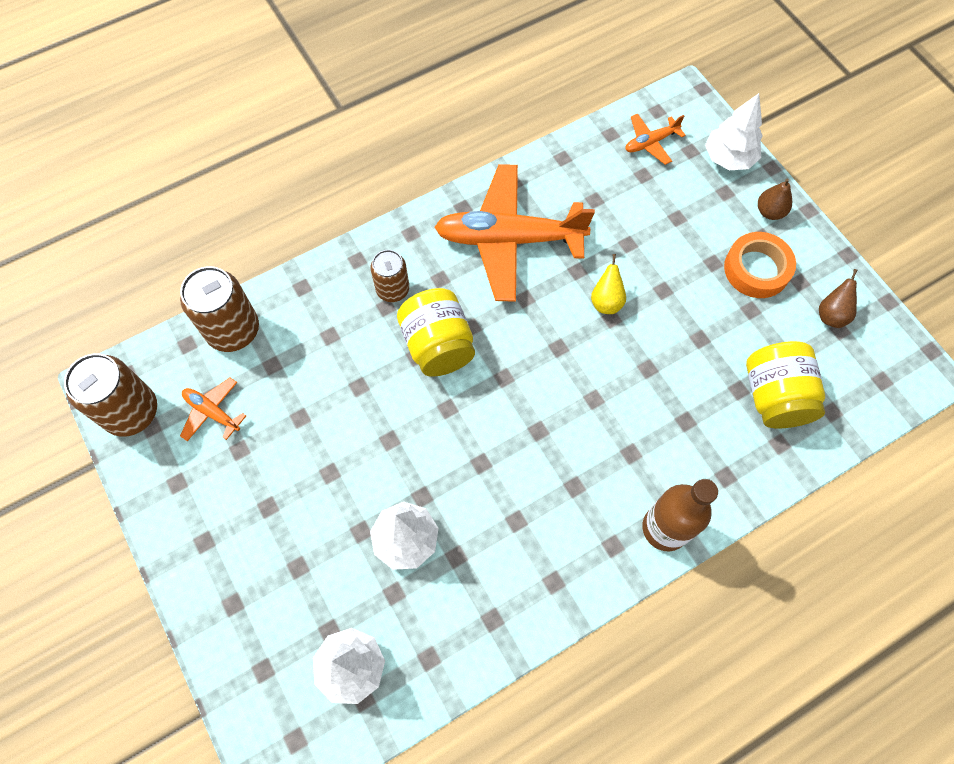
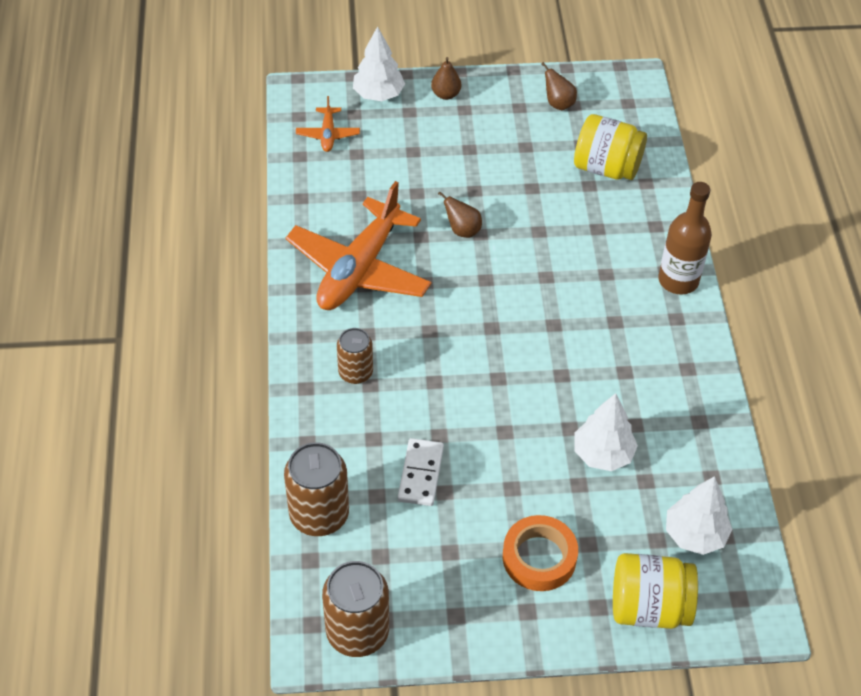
camera: 65 degrees left, 15 degrees down
(212, 412) = (398, 561): orange plane -> none
(310, 390) = (421, 474): none -> white domino
(438, 345) = (433, 361): yellow jar -> yellow jar (649, 607)
(606, 301) = (462, 230): yellow pear -> brown pear
(756, 269) = (492, 126): orange tape -> orange tape (539, 557)

